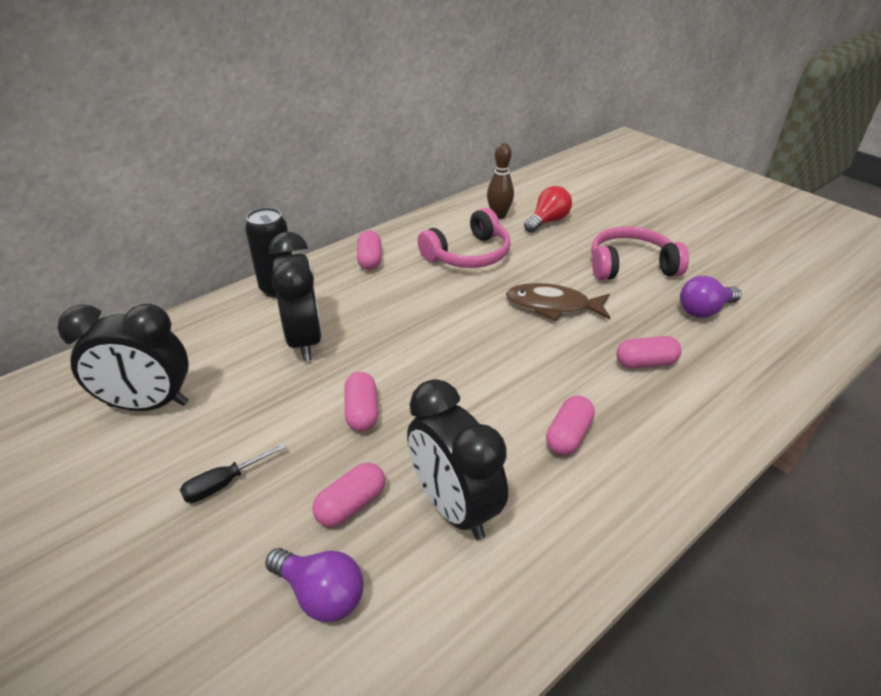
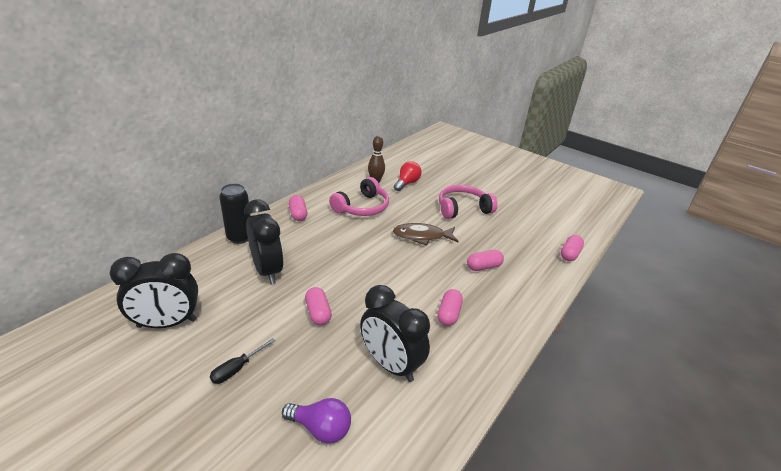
camera: 15 degrees left, 5 degrees down
(351, 505) = (326, 371): pink capsule -> pink capsule (569, 254)
(704, 310) = (510, 233): purple light bulb -> none

